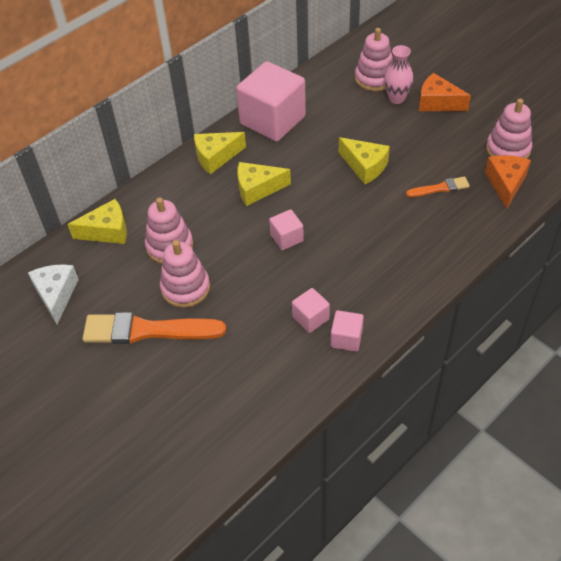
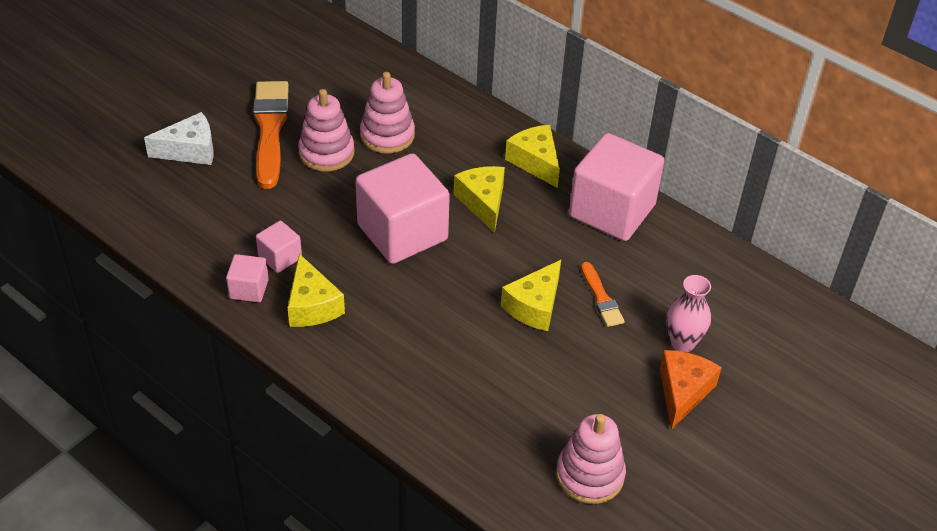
camera: 80 degrees right, 5 degrees down
(56, 295) = (319, 61): white cheese -> white cheese (190, 150)
(107, 231) = (408, 86): yellow cheese -> yellow cheese (312, 305)
(286, 238) = (402, 232): pink cube -> pink cube, size x2.17
(374, 78) = (724, 318): pink stacking toy -> none
(440, 188) = (500, 387): orange brush -> orange brush (601, 298)
(506, 184) = (515, 466): orange cheese -> none

